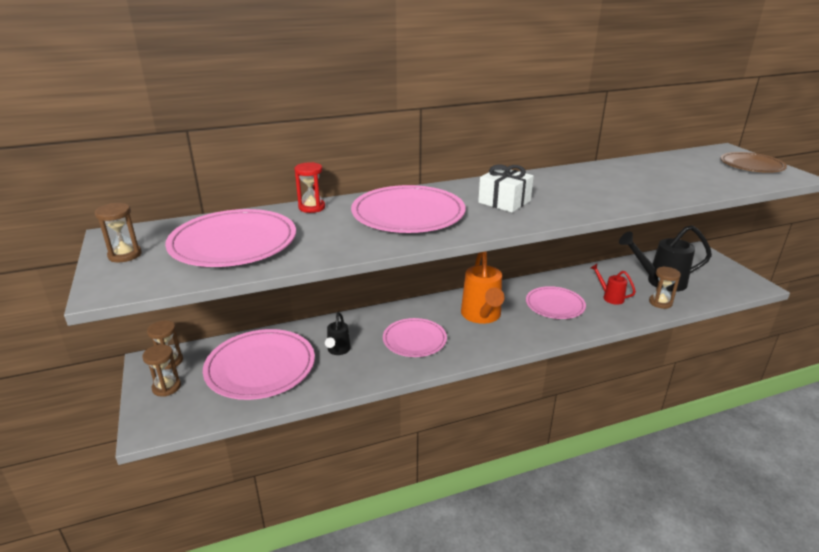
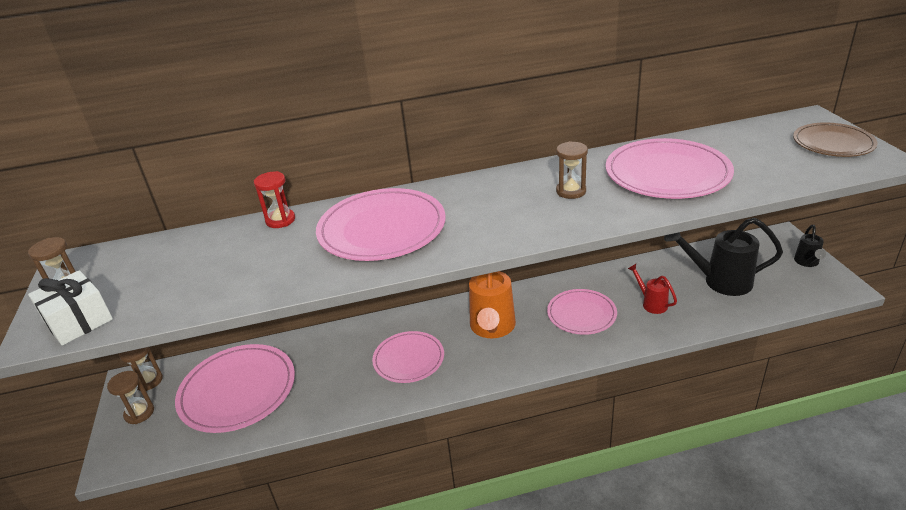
camera: 10 degrees right, 5 degrees up
(233, 243) = (182, 272): pink plate -> pink plate (667, 173)
(338, 351) = (322, 371): black watering can -> black watering can (807, 263)
(504, 202) = (498, 209): white gift -> white gift (78, 321)
(660, 302) = (711, 312): brown hourglass -> brown hourglass (571, 191)

